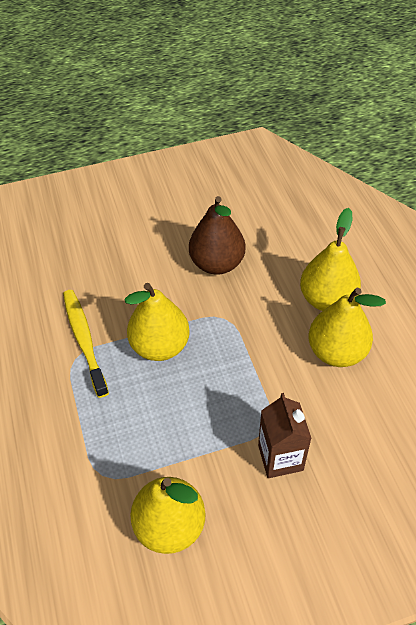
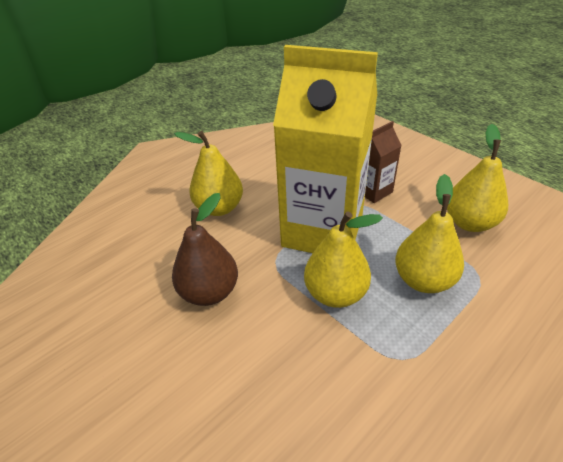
camera: 115 degrees left, 10 degrees down
(84, 340) = (375, 362): yellow toothbrush -> none
(242, 373) = (322, 230): none -> yellow carton
(336, 352) = (268, 190): yellow pear -> yellow pear (423, 280)

